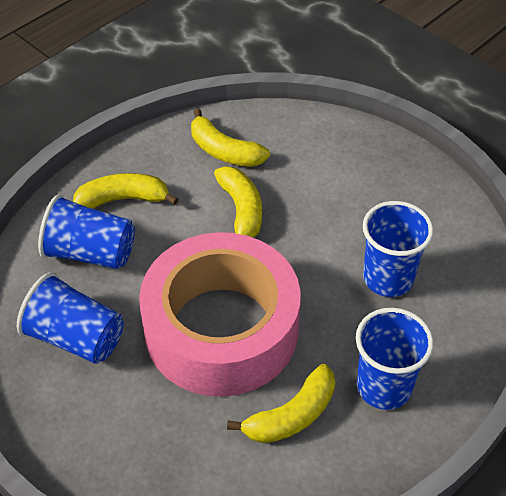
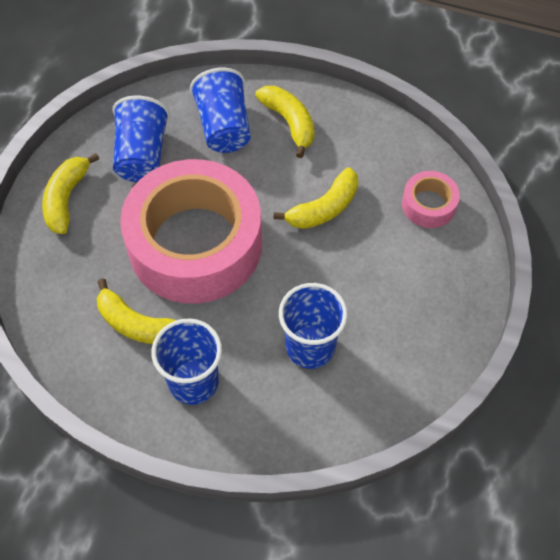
camera: 65 degrees right, 10 degrees up
(224, 151) = (385, 168): yellow banana -> yellow banana (66, 199)
(282, 138) = (428, 205): none -> pink tape

